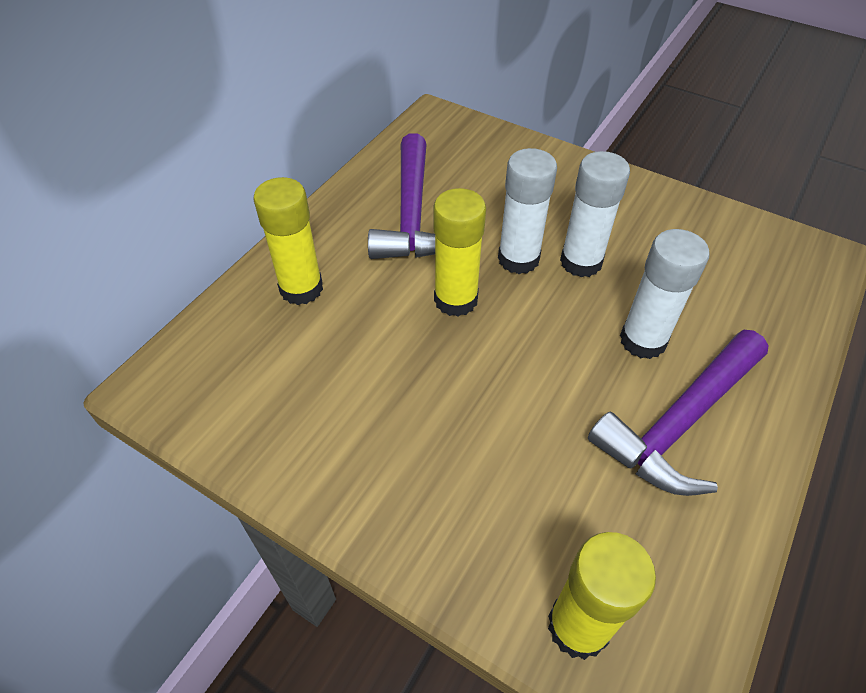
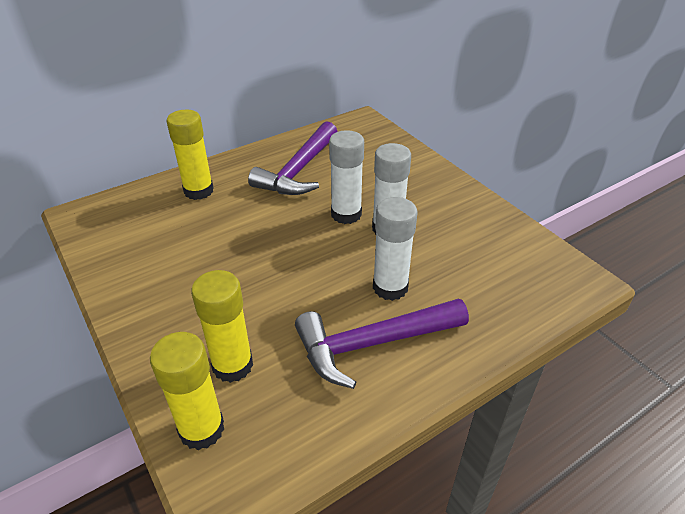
camera: 25 degrees right, 10 degrees down
(455, 299) = (285, 225): yellow glue stick -> yellow glue stick (232, 365)

